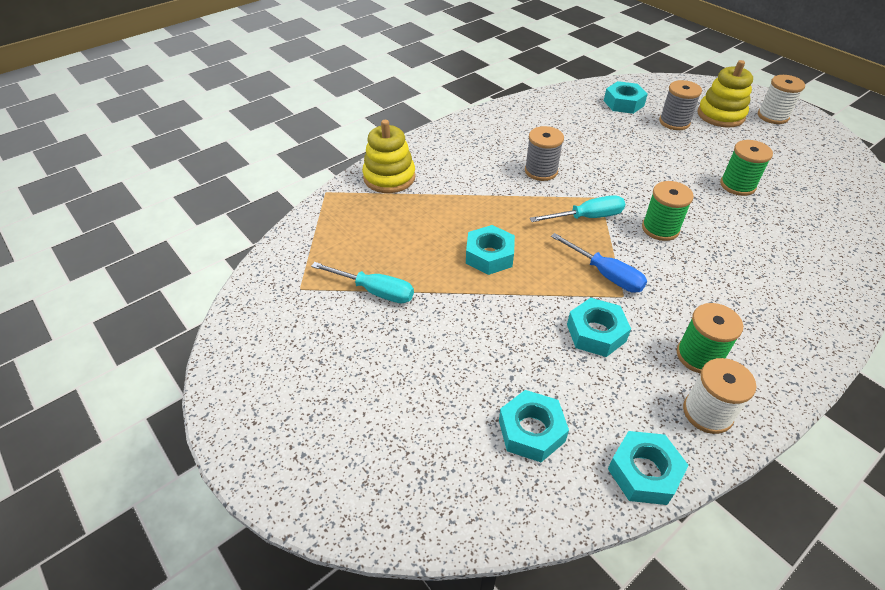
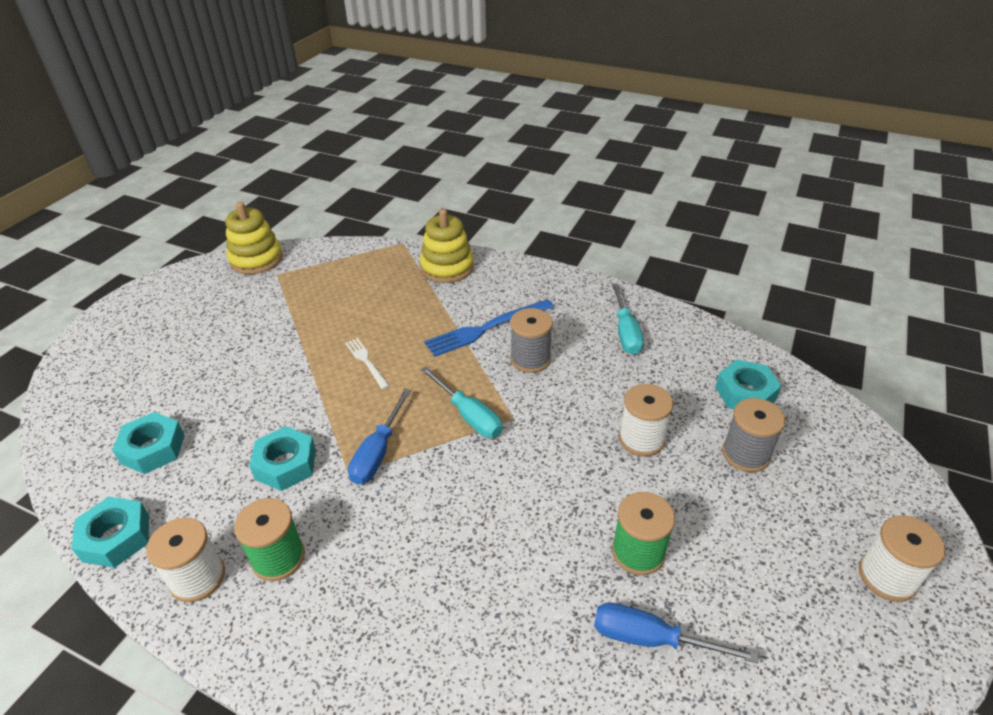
camera: 65 degrees right, 5 degrees down
(375, 291) = (289, 311): turquoise screwdriver -> turquoise screwdriver (625, 332)
(489, 255) = (366, 362): turquoise nut -> white fork
(490, 180) = (486, 328): none -> blue fork
(646, 152) = (641, 439): none -> white spool
(660, 228) = (485, 484): green spool -> none
(720, 115) = (819, 505): yellow stacking toy -> yellow stacking toy (256, 259)
(799, 202) = (651, 639): none -> blue screwdriver

